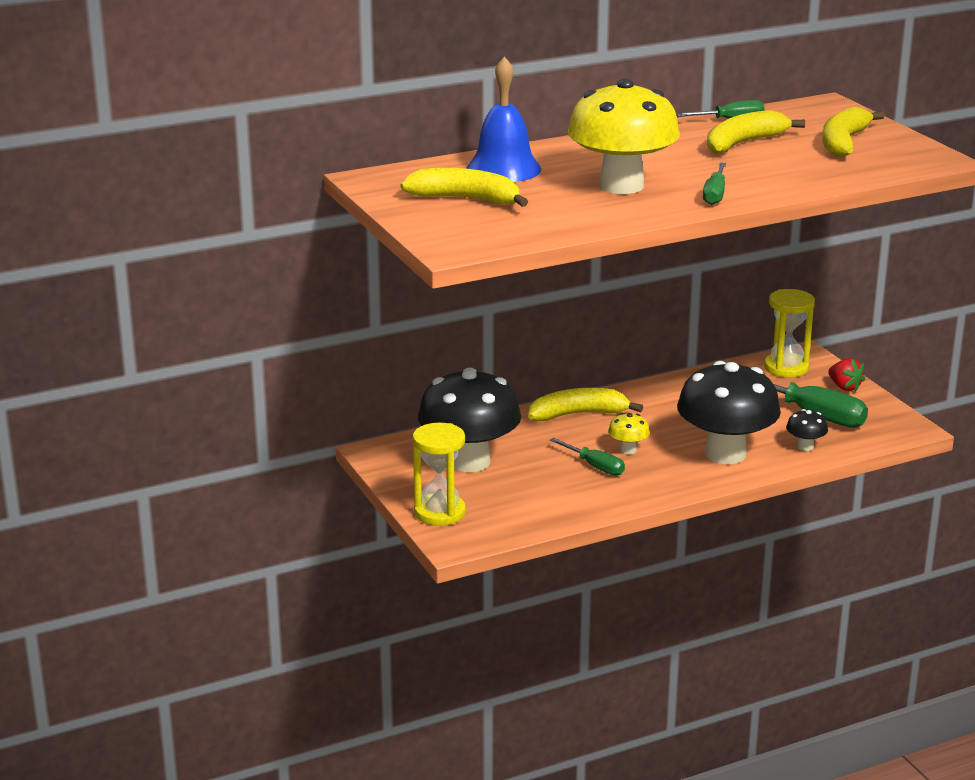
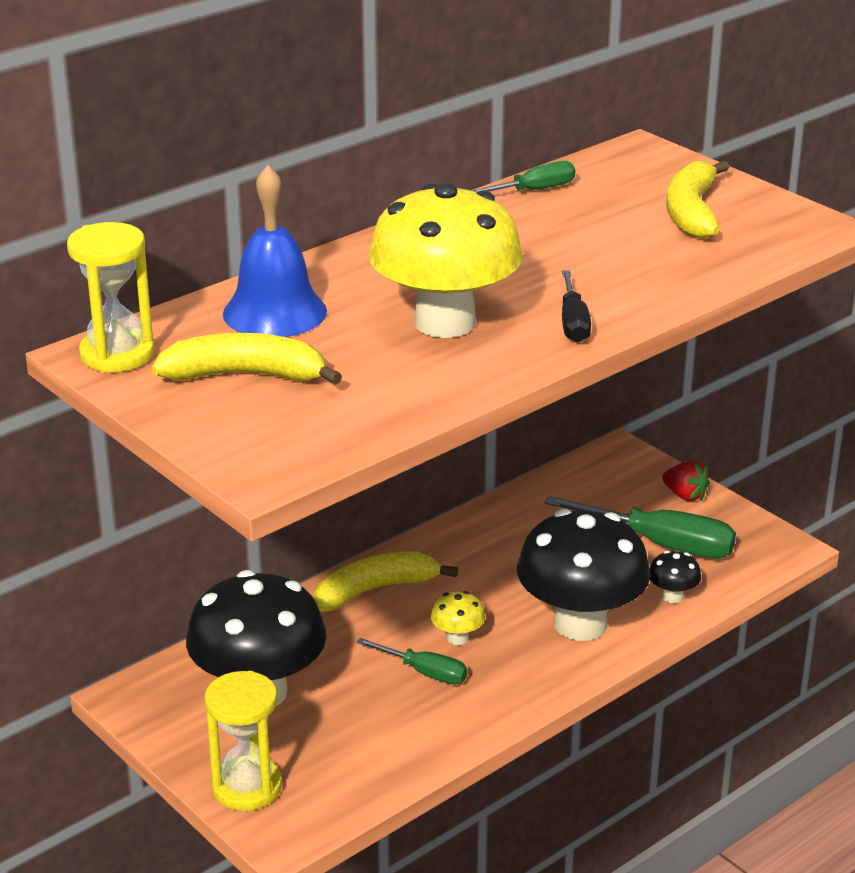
camera: 15 degrees left, 5 degrees up
(715, 195) = (573, 323): green screwdriver -> black screwdriver
(743, 143) = (568, 227): yellow banana -> none
(786, 368) = (605, 476): yellow hourglass -> yellow hourglass (117, 354)

